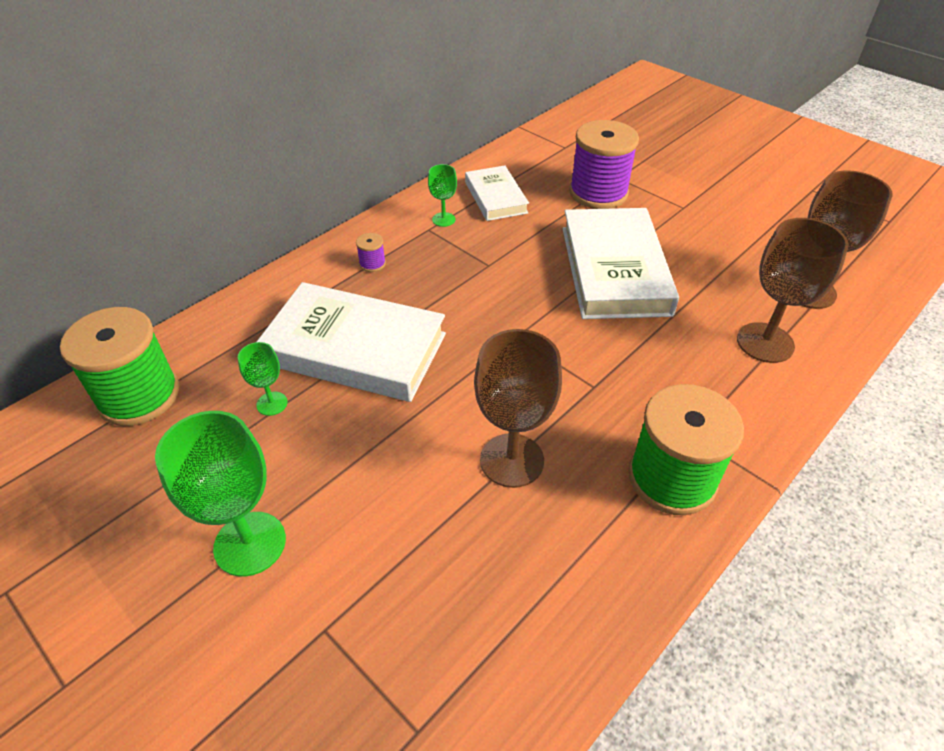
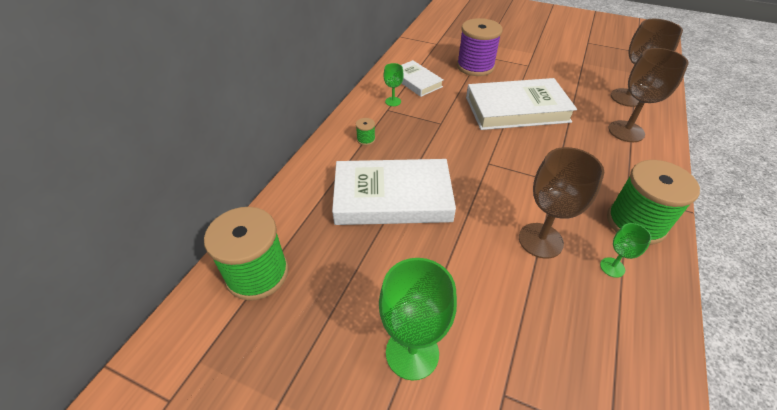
camera: 20 degrees left, 0 degrees up
(272, 403) = (361, 250): green goblet -> green goblet (612, 267)
(372, 264) = (366, 139): purple spool -> green spool
(614, 270) = (516, 109): white book -> white book turned 75 degrees counterclockwise

